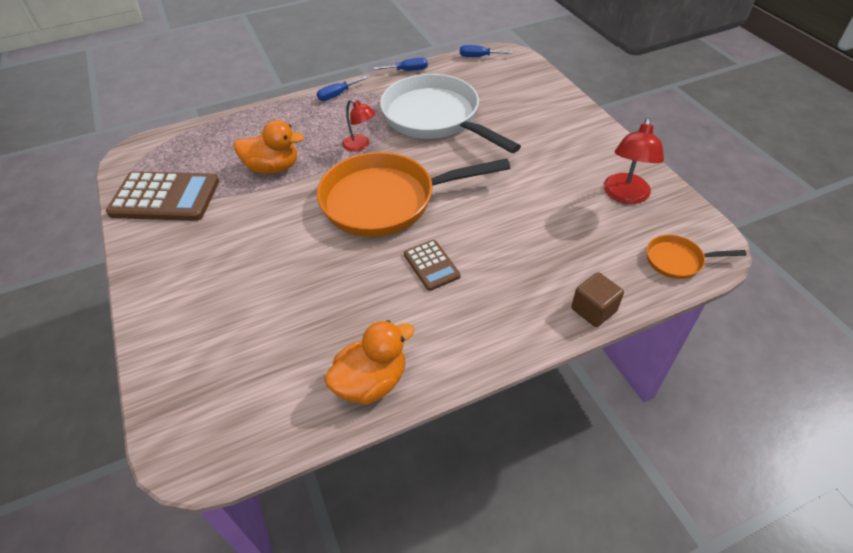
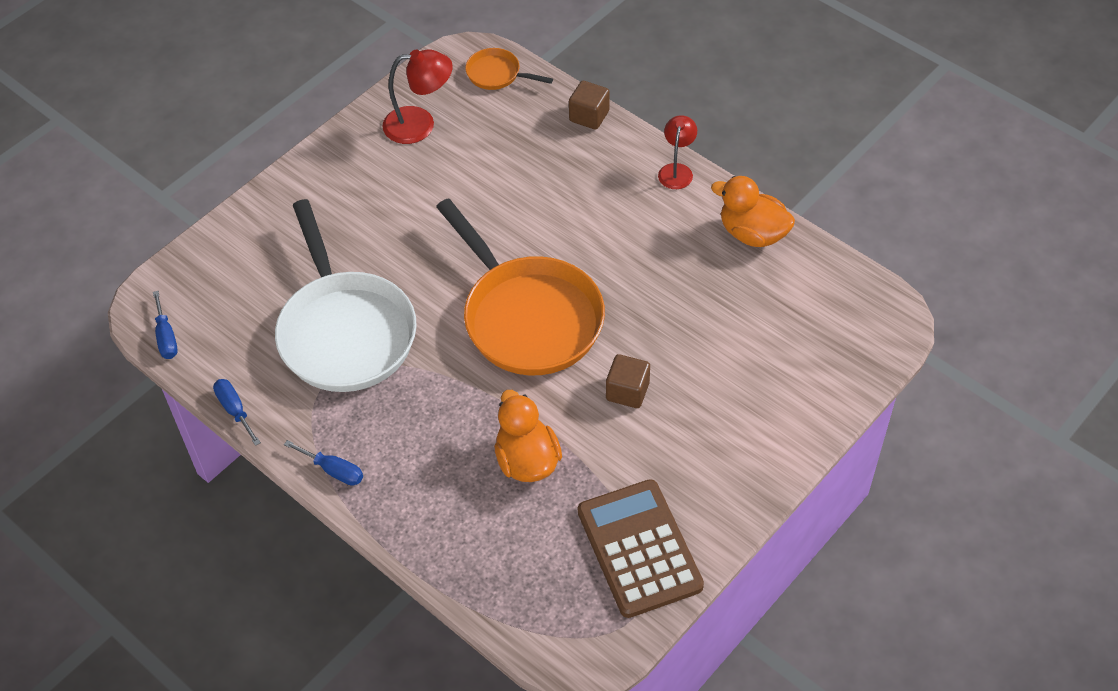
camera: 115 degrees left, 5 degrees up
(280, 232) = (627, 391): none -> brown cube
(360, 145) = (439, 387): red lamp -> red lamp (676, 170)
(431, 265) = (601, 242): brown calculator -> none
(435, 118) = (345, 332): white pan -> white pan turned 45 degrees counterclockwise
(677, 260) = (497, 74): orange pan -> orange pan turned 135 degrees clockwise

